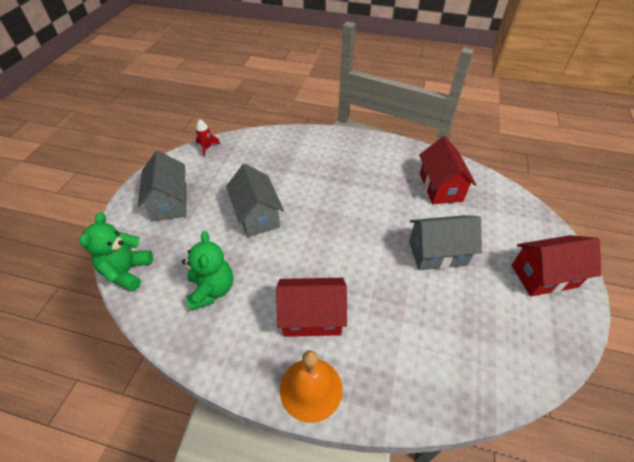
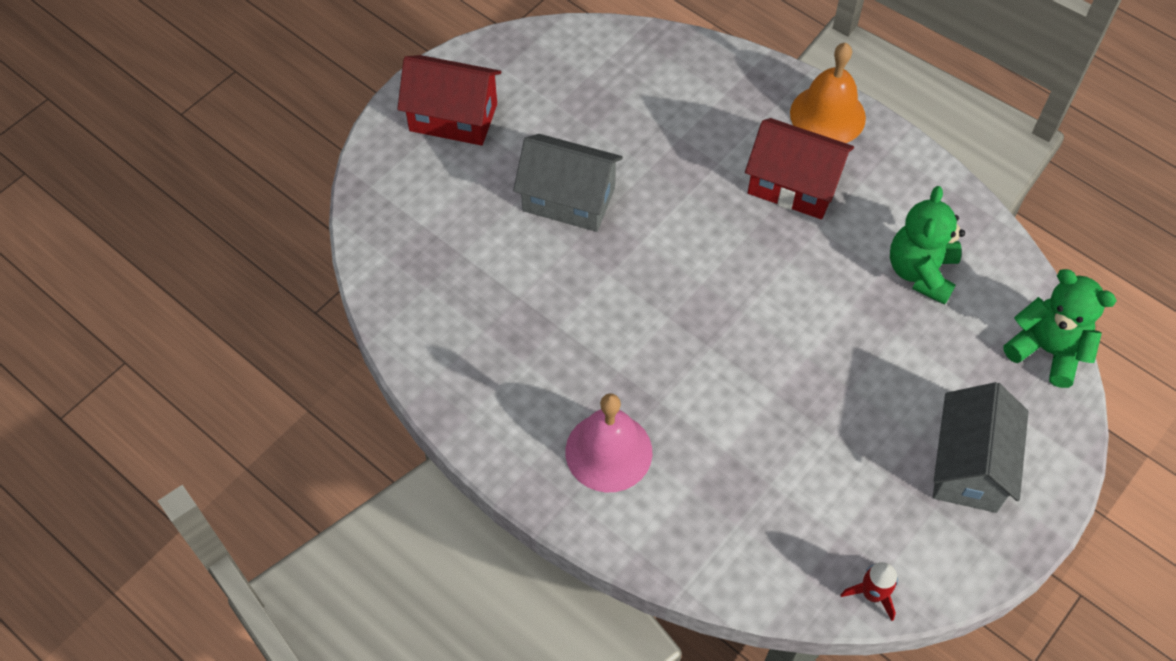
camera: 155 degrees left, 10 degrees up
(127, 271) = (1047, 350): green teddy bear -> green teddy bear turned 90 degrees counterclockwise
(257, 215) = (816, 373): grey house -> none
(337, 156) = (608, 451): none -> pink bell
(440, 187) = (471, 302): red house -> none

